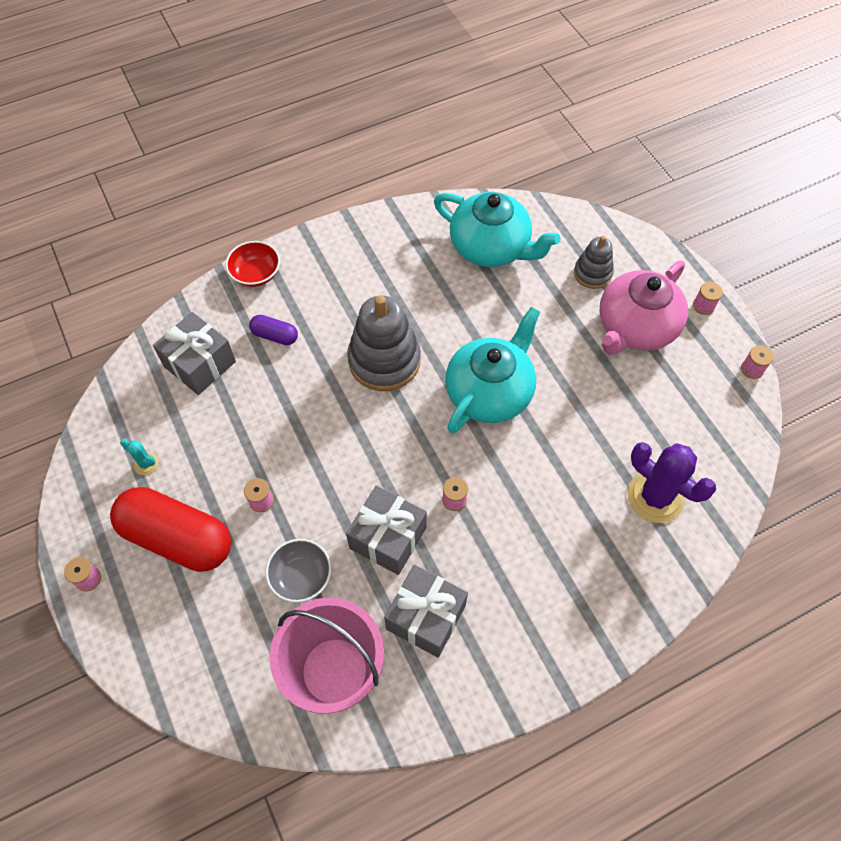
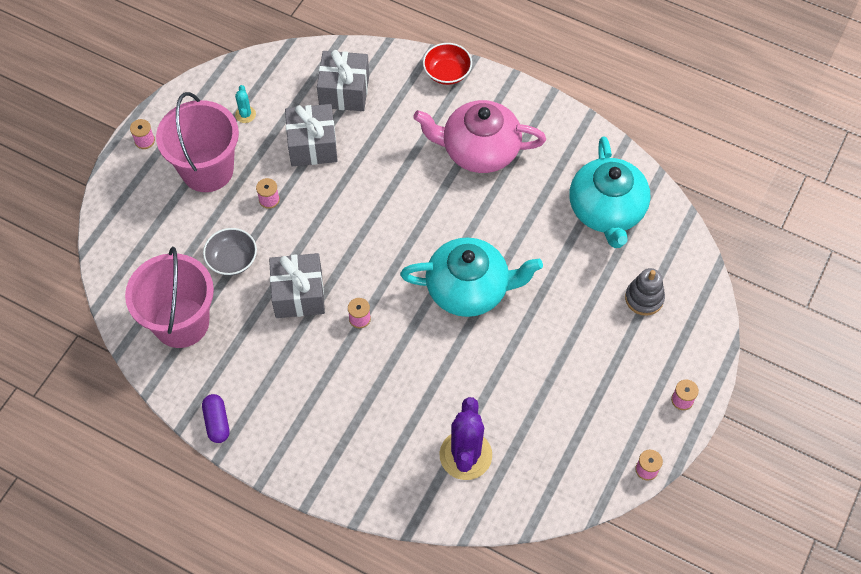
camera: 55 degrees right, 0 degrees up
(177, 538) = (207, 170): red capsule -> pink bucket
(275, 335) = (404, 120): purple capsule -> purple capsule (217, 422)
(384, 360) = (440, 202): grey stacking toy -> none
(426, 617) = (257, 354): grey gift -> grey gift (312, 145)
(635, 327) = (615, 359): pink teapot -> pink teapot (479, 150)

